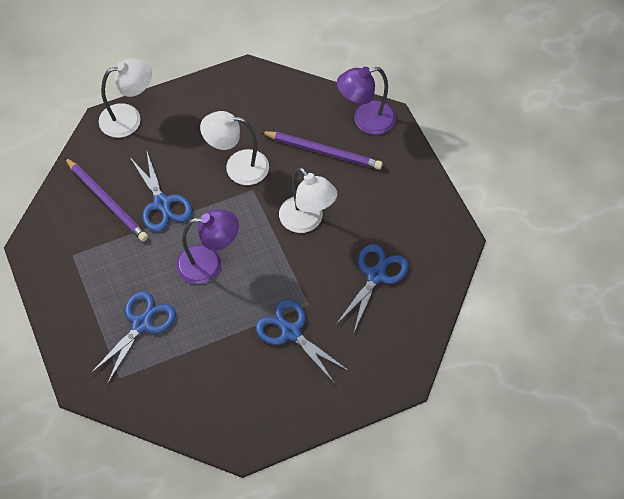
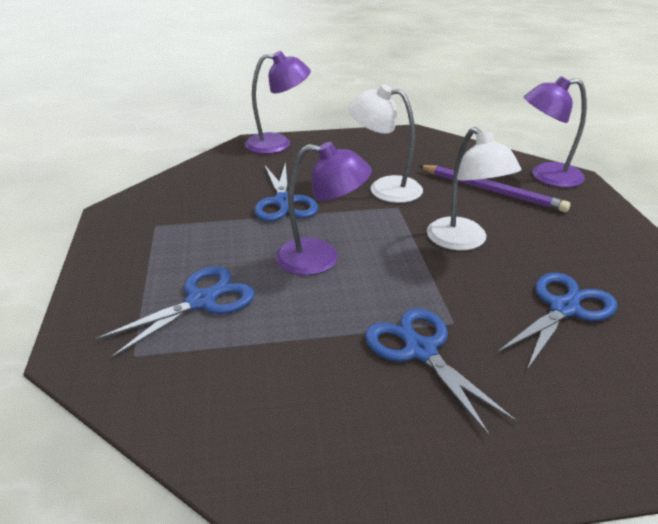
camera: 15 degrees right, 25 degrees down
(107, 201) = (222, 192): purple pencil -> none
(129, 118) = (278, 144): white lamp -> purple lamp

